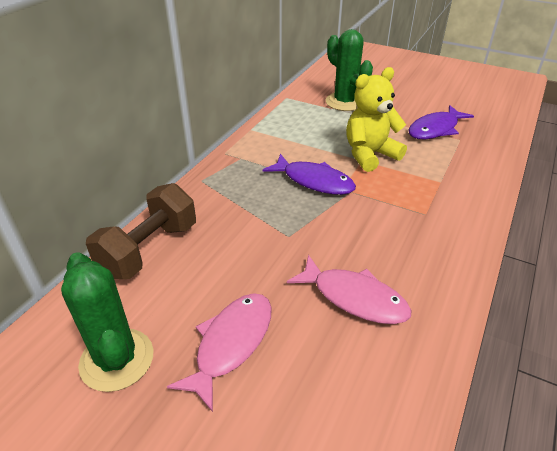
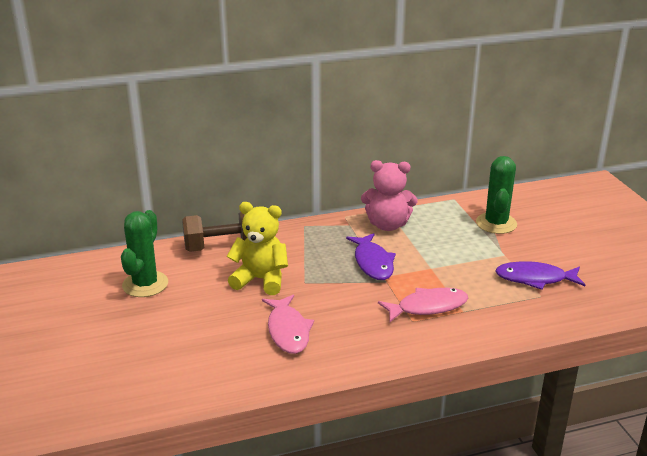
camera: 45 degrees right, 10 degrees down
(231, 344) = (198, 309): pink fish -> pink fish (428, 307)
(272, 142) = (387, 225): none -> pink teddy bear
(370, 155) = (443, 268): yellow teddy bear -> yellow teddy bear (260, 280)

